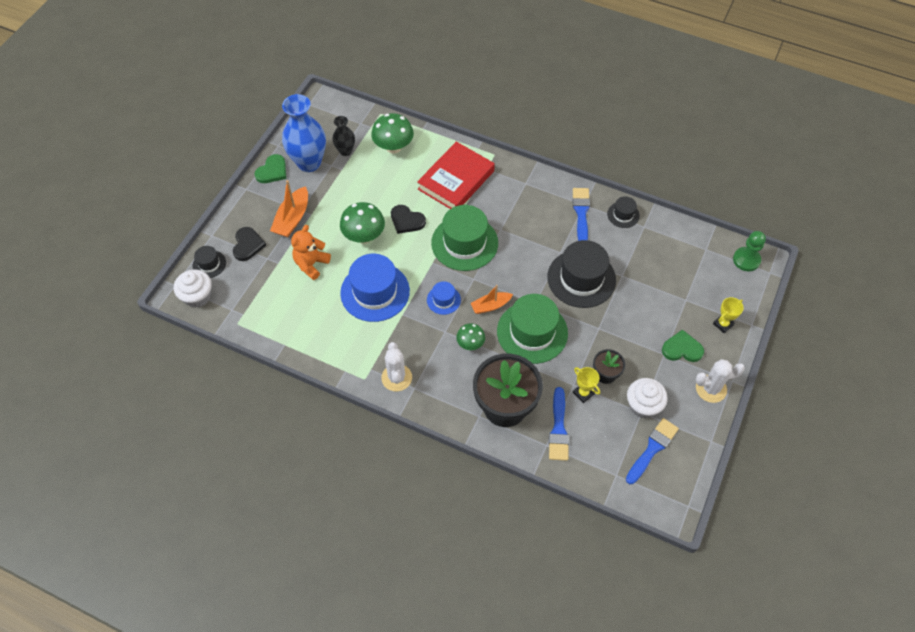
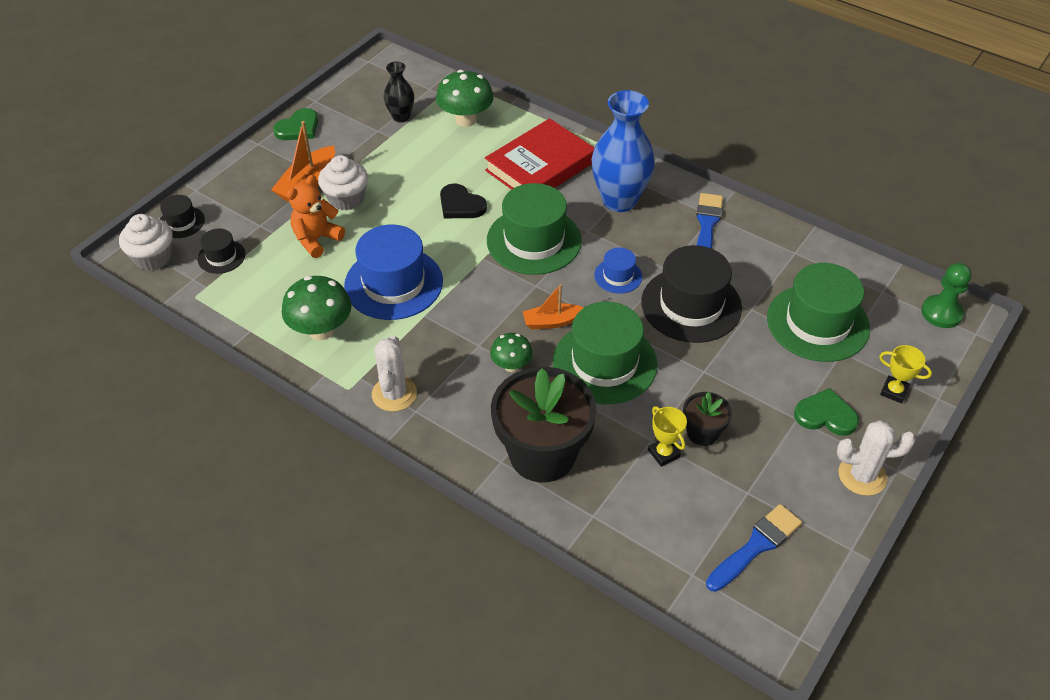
camera: 10 degrees right, 10 degrees down
(248, 245) = (239, 207): black heart -> none
(309, 163) = (349, 124): blue vase -> blue vase (619, 200)
(364, 236) = (397, 216): green mushroom -> green mushroom (321, 330)
(443, 300) = (487, 305): blue hat -> blue hat (618, 276)
(558, 428) = (616, 496): blue brush -> none
(623, 215) = (767, 234): black hat -> black hat (221, 256)
(643, 405) = (752, 483): white cupcake -> white cupcake (346, 198)
(667, 280) = (817, 323): none -> green hat
(723, 324) = (894, 391): yellow trophy -> yellow trophy turned 60 degrees clockwise

